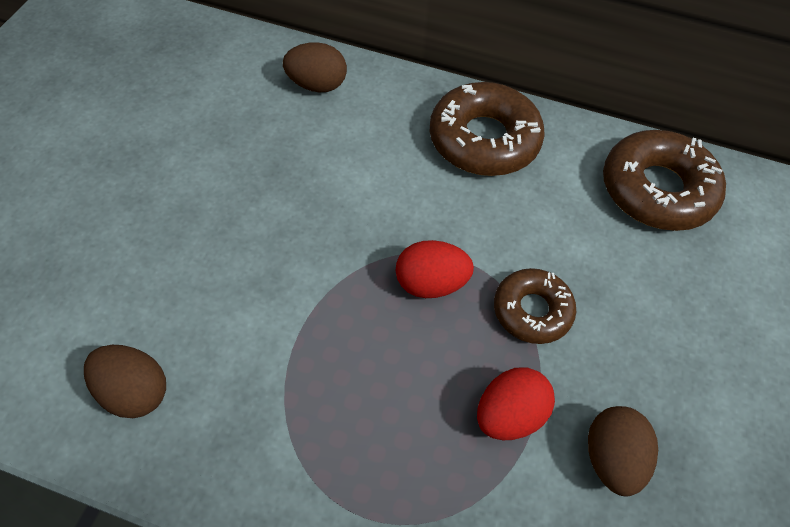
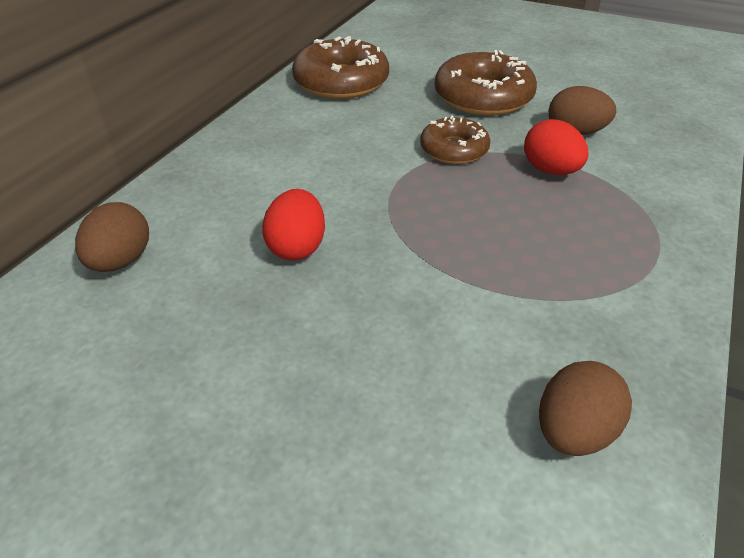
camera: 80 degrees left, 15 degrees down
(430, 283) = (425, 198): red egg -> red egg (297, 247)
(484, 140) = (259, 153): brown donut -> brown donut (483, 97)

